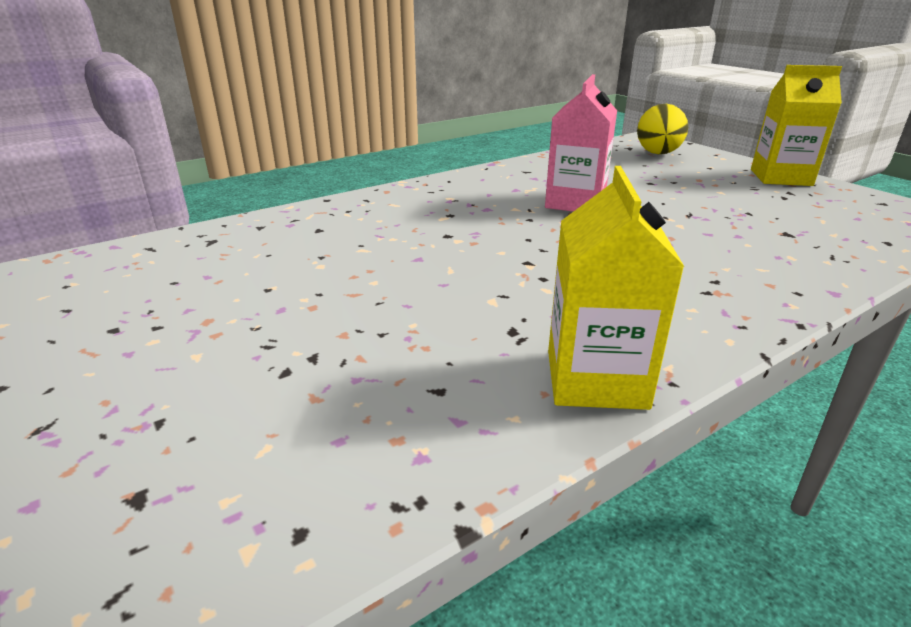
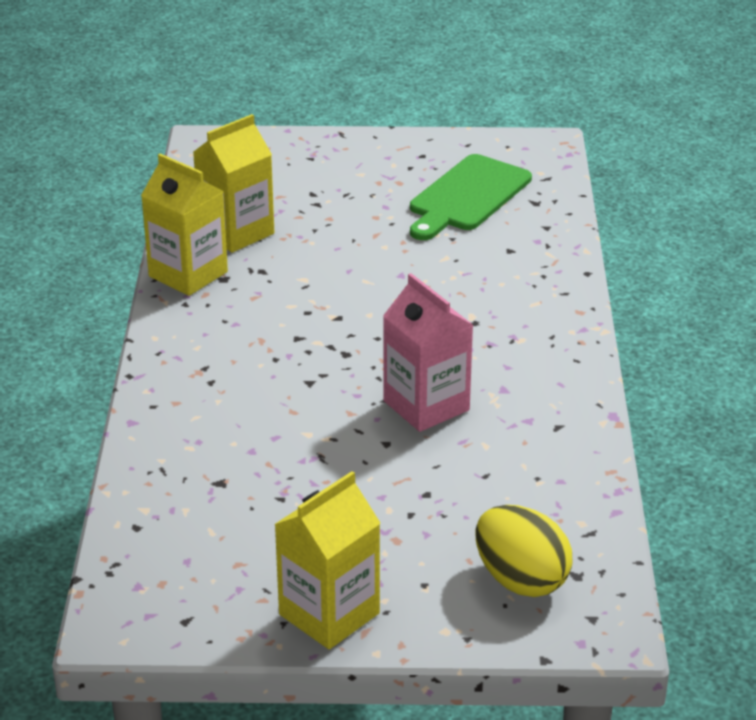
camera: 125 degrees right, 5 degrees up
(221, 272) = (467, 196): none -> green cutting board
(454, 388) = (236, 232): none -> yellow carton

